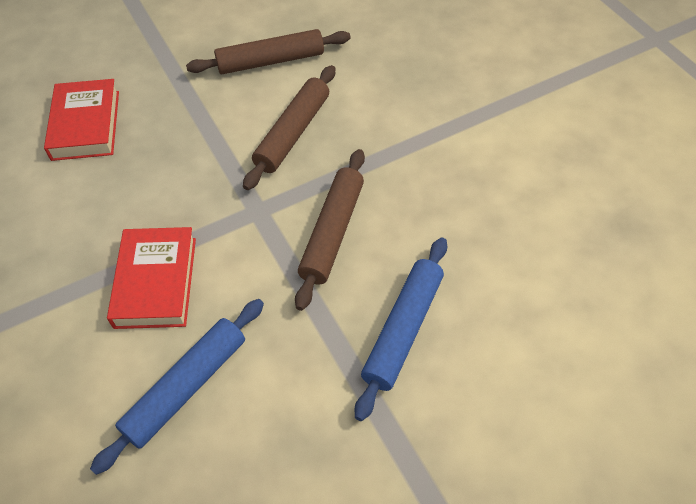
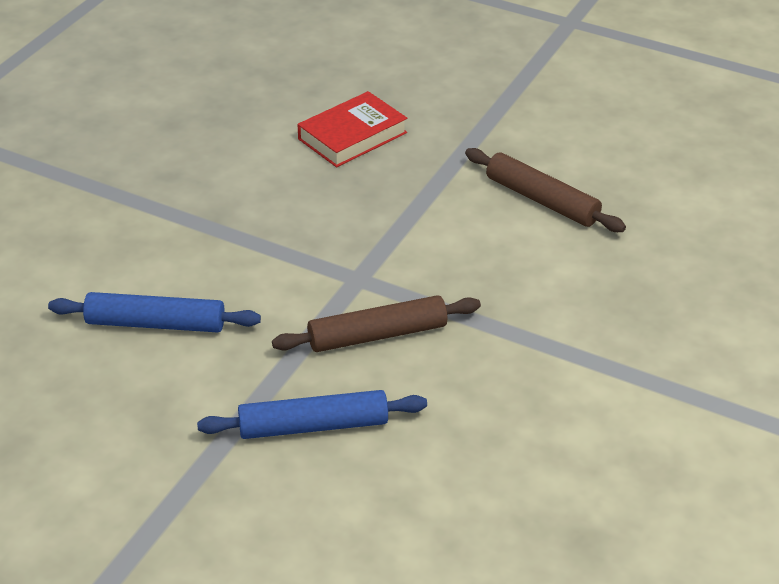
camera: 55 degrees right, 15 degrees down
(156, 282) = (234, 258): red book -> none
(293, 133) = (467, 257): brown rolling pin -> none

